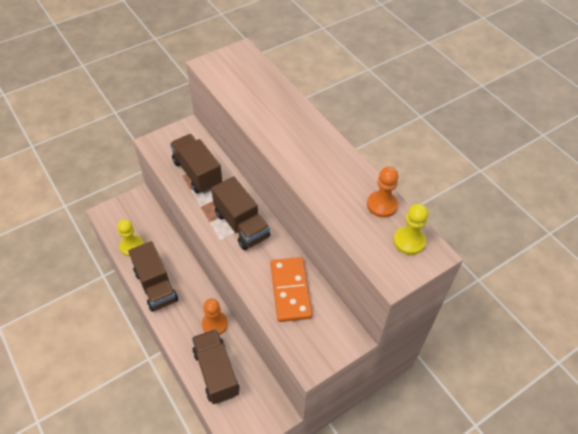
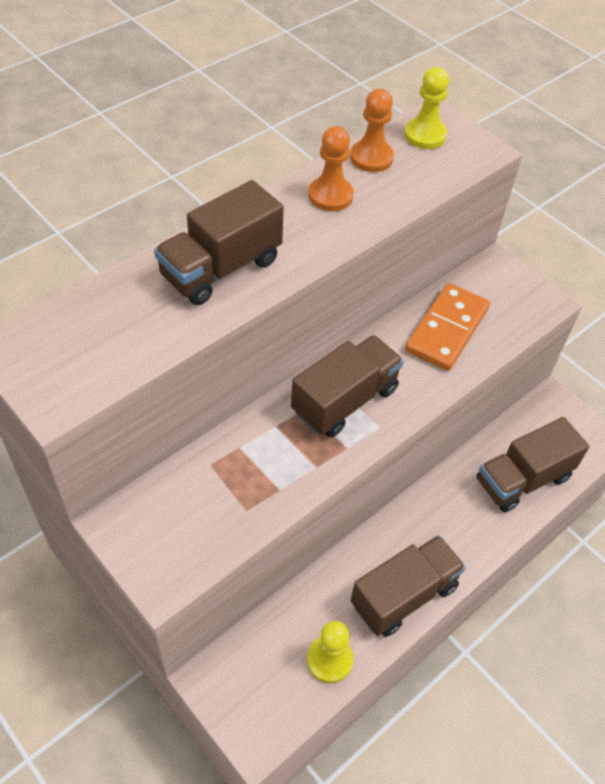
camera: 100 degrees left, 0 degrees up
(197, 173) = (238, 484): brown truck -> brown truck (221, 268)
(215, 324) = (449, 493): orange pawn -> orange pawn (330, 196)
(290, 290) = (446, 329): orange domino -> orange domino turned 45 degrees counterclockwise

